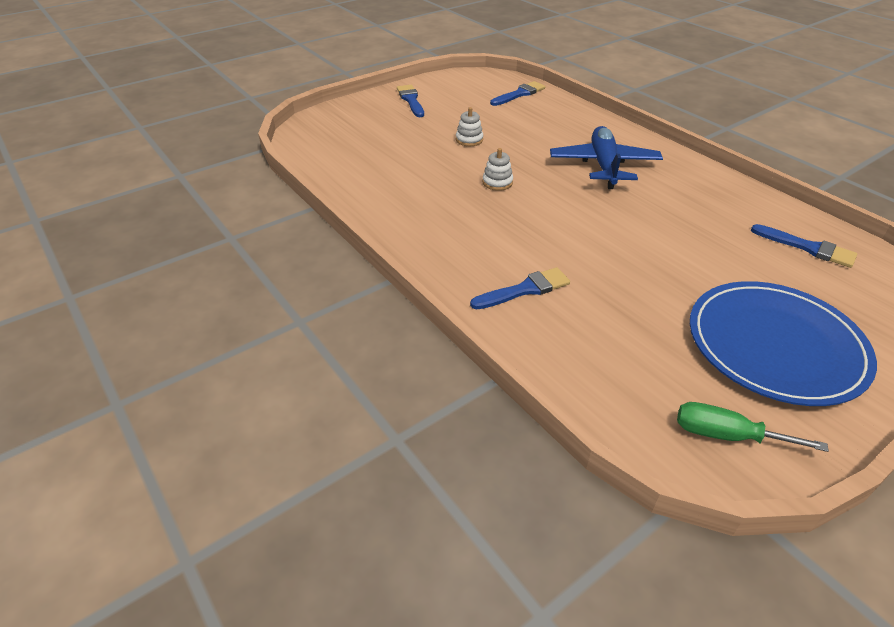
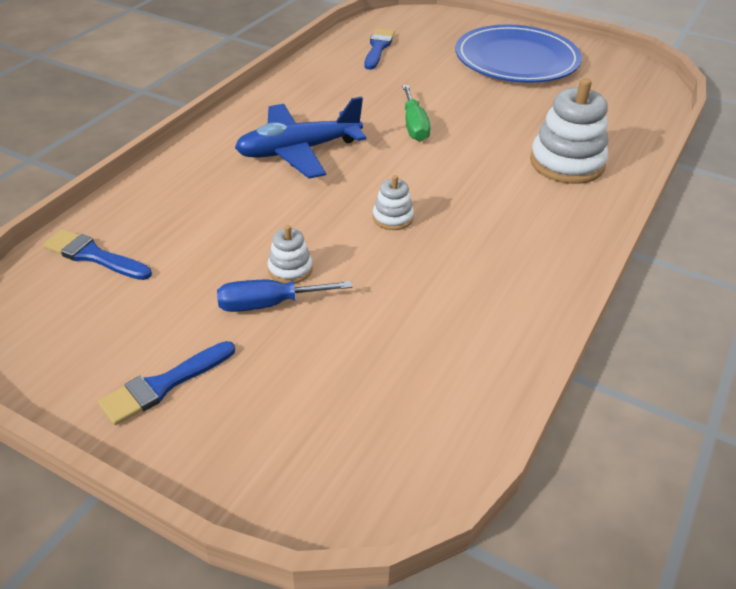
camera: 115 degrees left, 0 degrees up
(444, 129) = (268, 304): none -> blue screwdriver
(525, 289) = (567, 163): blue brush -> white stacking toy
(726, 435) = (620, 72): green screwdriver -> green screwdriver (414, 126)

